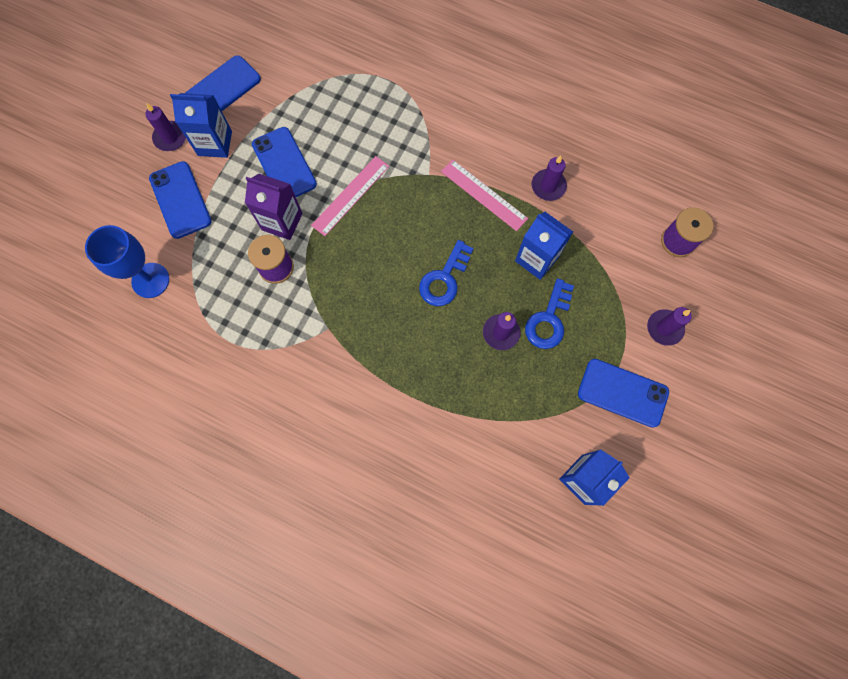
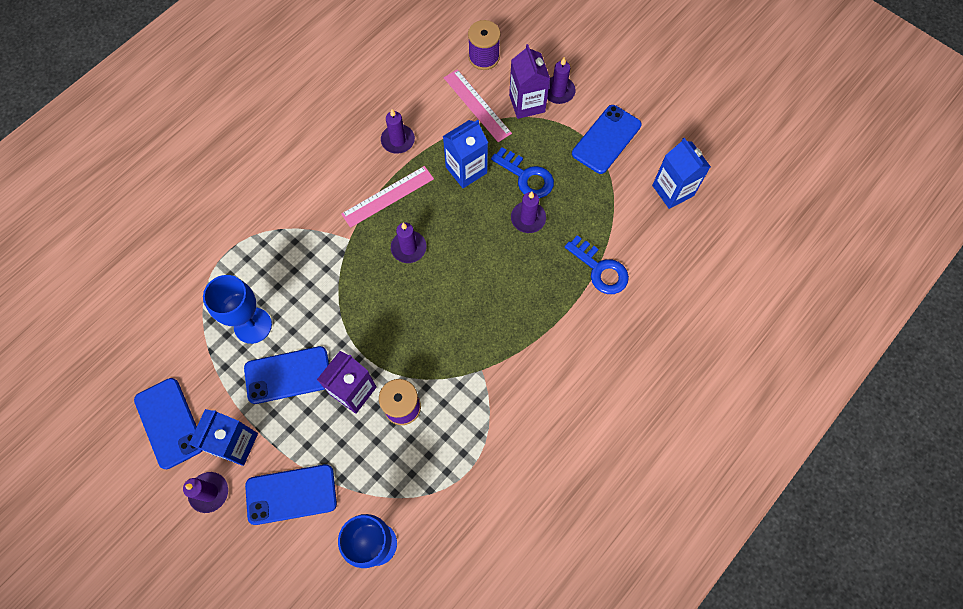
camera: 75 degrees left, 5 degrees down
(322, 122) = (253, 325): none -> blue goblet
(351, 195) = (347, 316): pink ruler -> pink ruler (477, 105)
(434, 229) = (408, 248): none -> purple candle
(444, 279) = (462, 252): blue key -> blue key (600, 269)
(637, 299) = (527, 103): none -> purple carton

